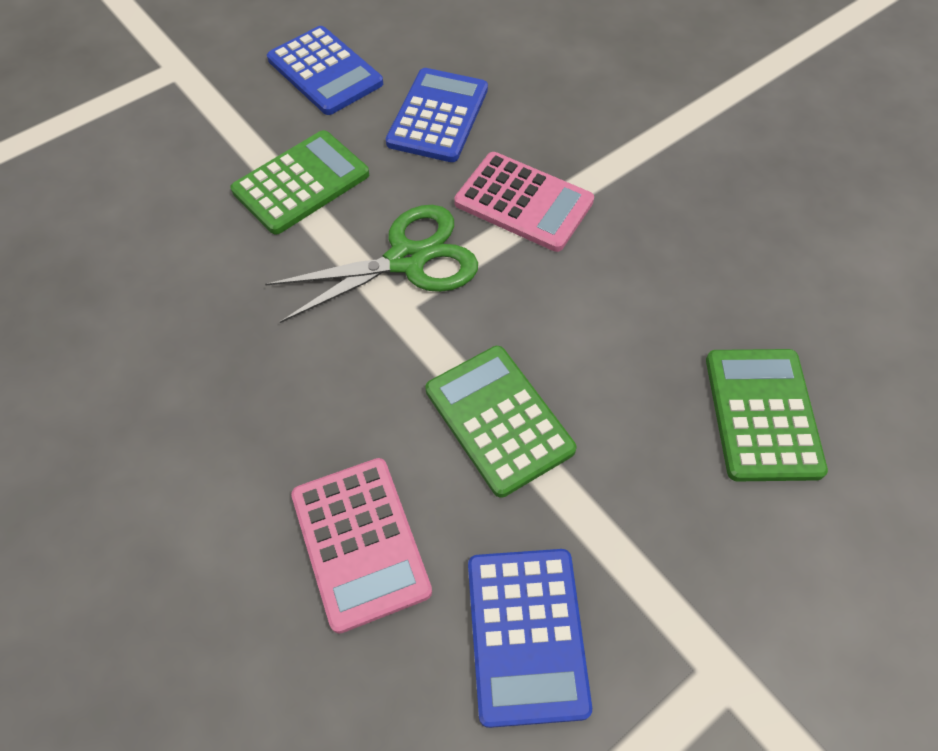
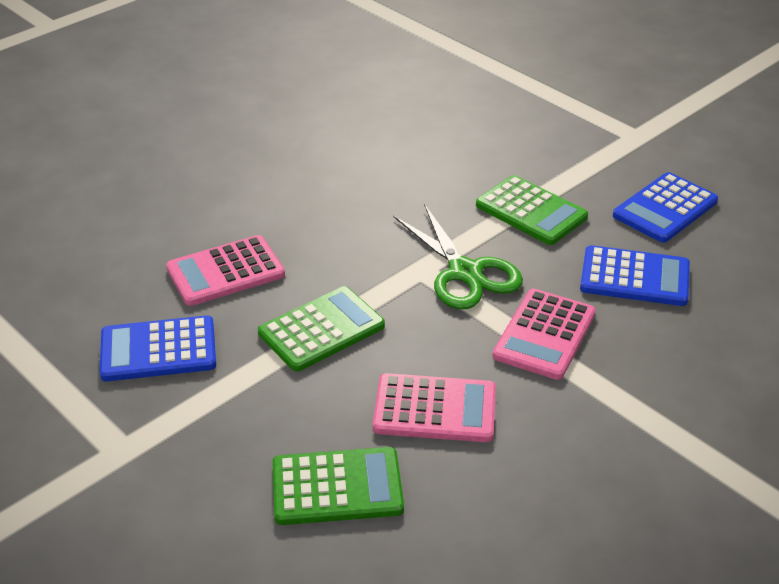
camera: 85 degrees right, 20 degrees down
(638, 312) = (435, 409): none -> pink calculator

